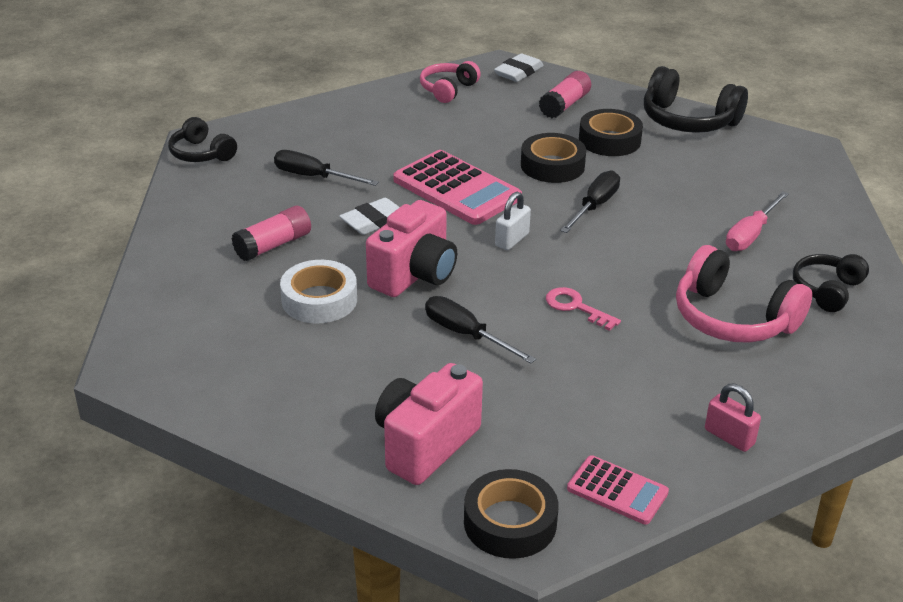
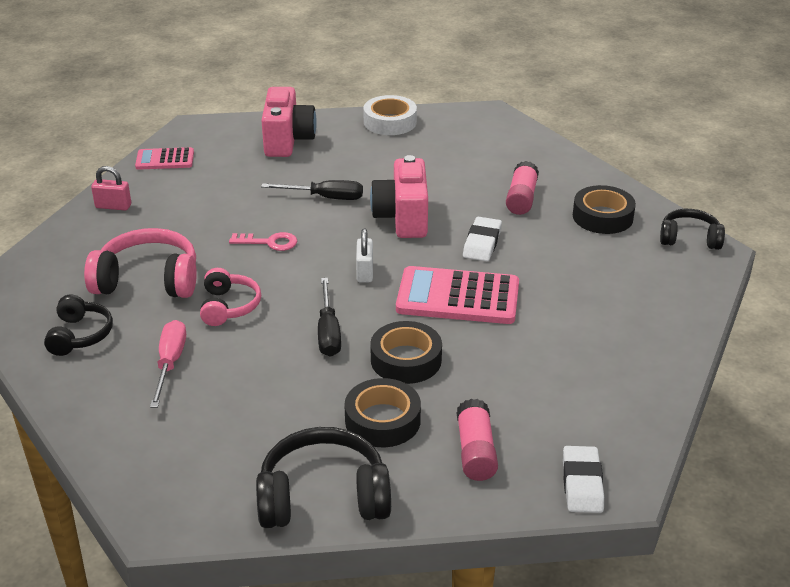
camera: 145 degrees right, 0 degrees up
(313, 177) = (578, 257): black screwdriver -> none
(319, 300) = (441, 180): white tape -> white tape (390, 122)
(448, 89) = (615, 412): pink headphones -> pink headphones (229, 306)
(510, 522) = (212, 129): black tape -> black tape (602, 217)

